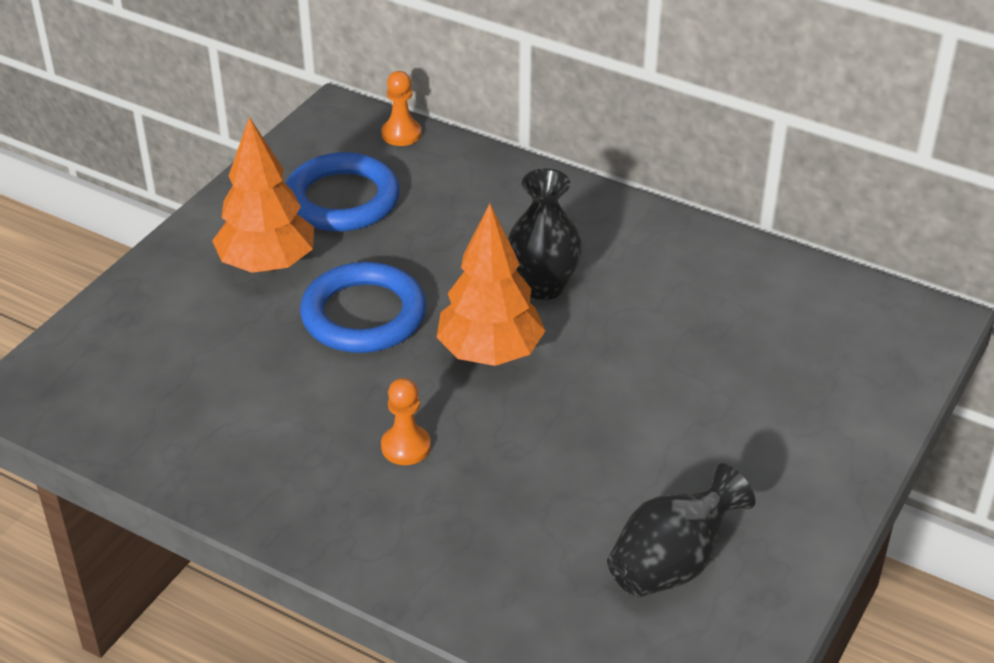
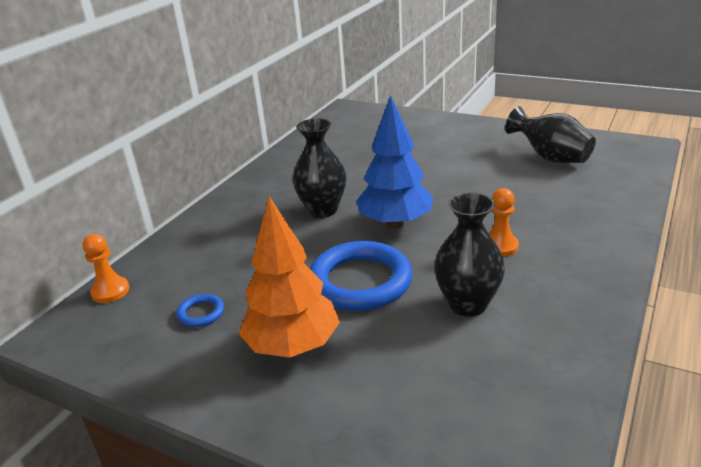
camera: 90 degrees left, 10 degrees down
(293, 398) = (467, 304): none -> black vase
(342, 199) = (201, 313): blue ring -> blue ring, size x0.44
(490, 353) = (395, 223): orange tree -> blue tree

